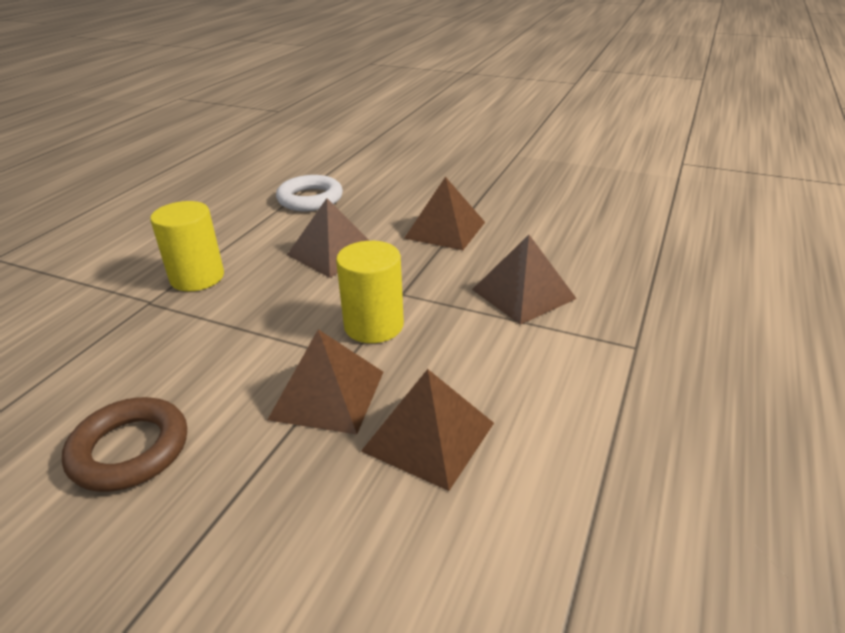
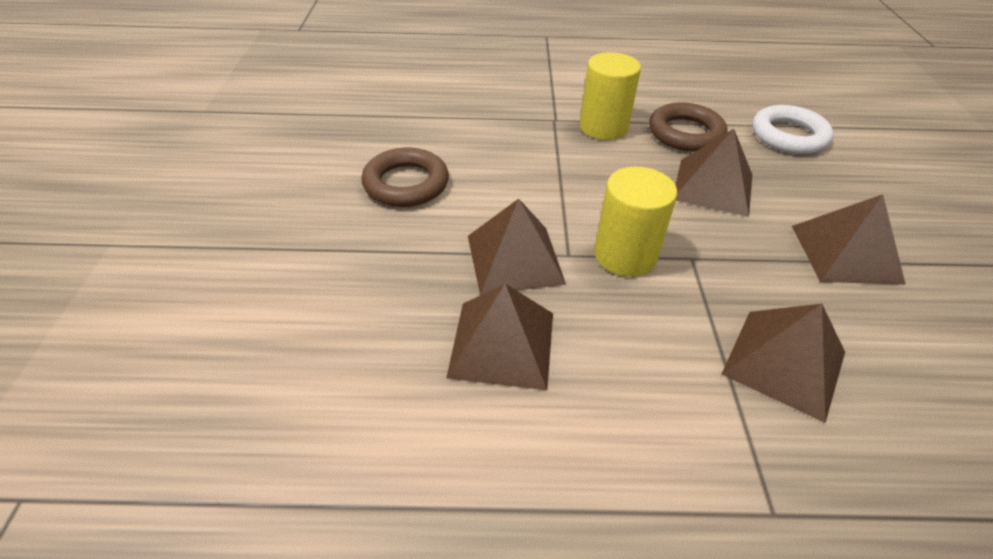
camera: 65 degrees right, 10 degrees up
(256, 240) = (685, 133): none -> brown ring

